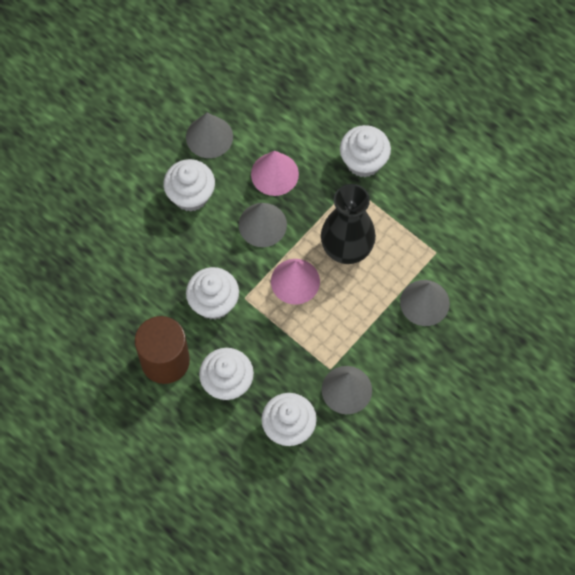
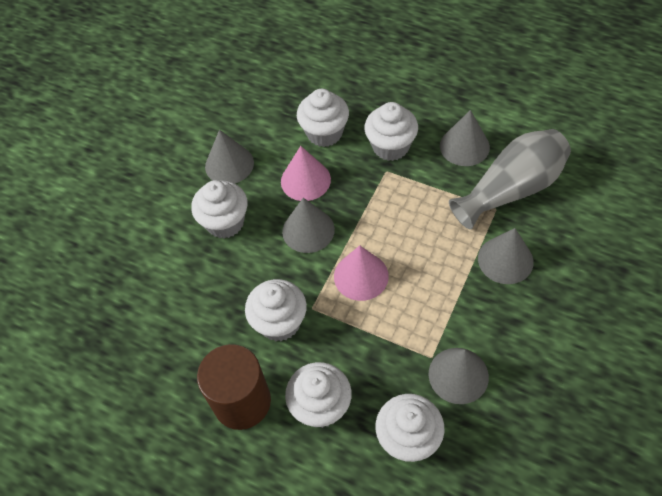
camera: 10 degrees left, 10 degrees down
(307, 129) = (324, 133): none -> white cupcake
(346, 249) = (403, 230): black vase -> none
(432, 181) = (464, 146): none -> grey cone
(457, 238) = (511, 189): none -> grey vase

